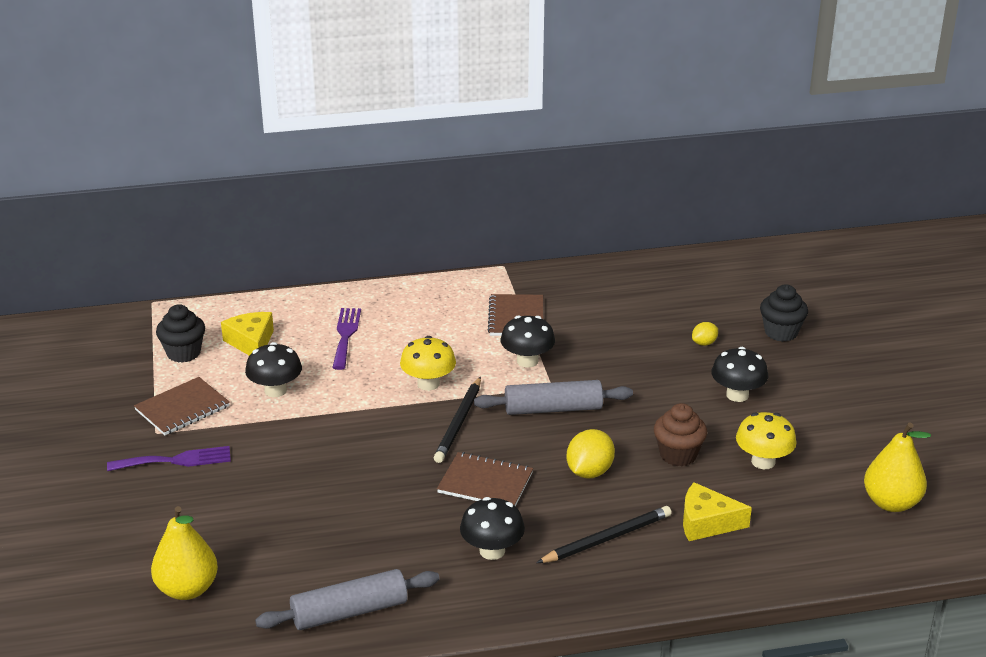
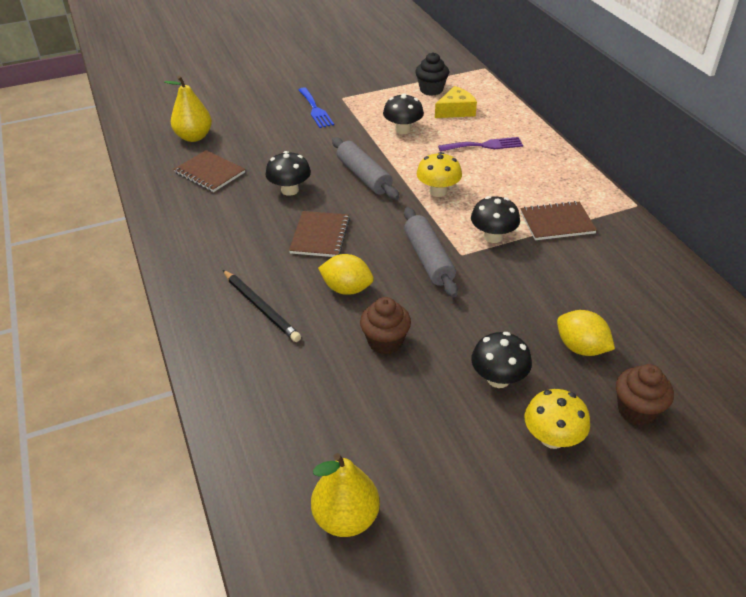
camera: 80 degrees right, 10 degrees up
(176, 460) = (315, 109): purple fork -> blue fork
(182, 408) = (370, 101): brown notebook -> brown notebook (210, 173)
(349, 612) = (174, 197): grey rolling pin -> grey rolling pin (364, 176)
(459, 422) = (392, 213): black pencil -> none
(492, 551) = (240, 249): black mushroom -> black mushroom (290, 190)
(704, 343) = (581, 348): yellow lemon -> yellow lemon, size x1.77
(706, 522) = (290, 368): yellow cheese -> none
(763, 461) = (391, 404): yellow mushroom -> yellow mushroom (552, 438)
(781, 332) = (637, 410): black cupcake -> brown cupcake

